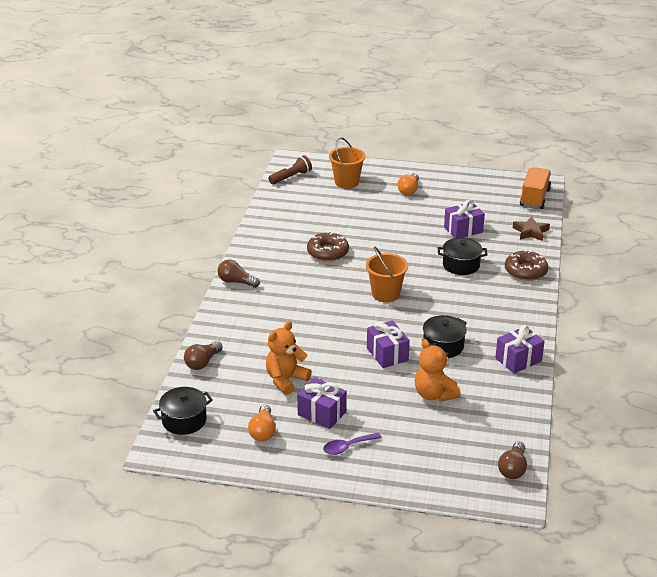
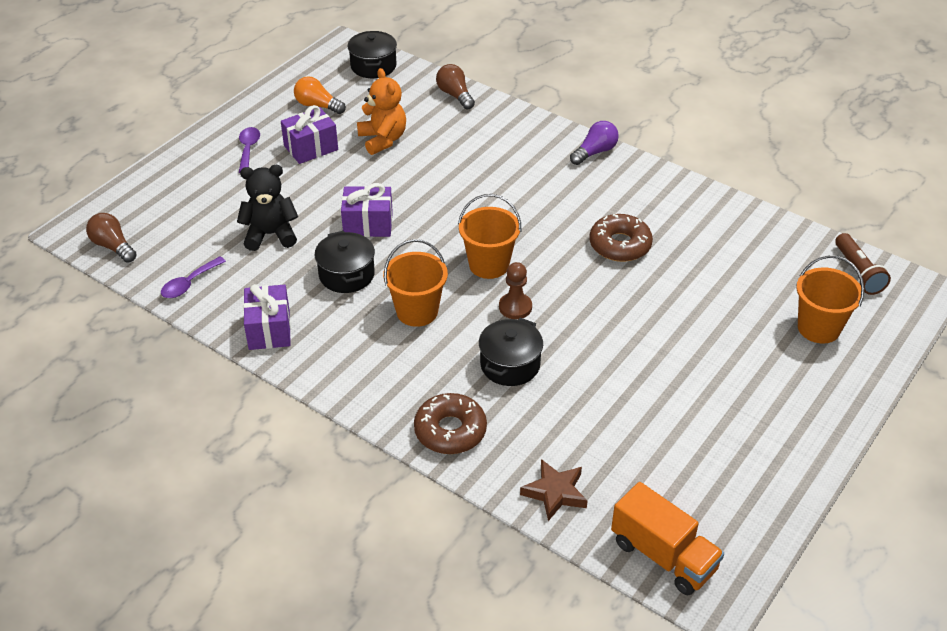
camera: 115 degrees right, 10 degrees up
(236, 282) = (595, 152): brown light bulb -> purple light bulb
(409, 190) = (762, 392): orange light bulb -> none
(414, 275) = (515, 307): none -> brown pawn
(434, 394) = (270, 234): orange teddy bear -> black teddy bear
(450, 308) = (417, 311): none -> orange bucket
(463, 230) = (606, 409): purple gift -> none
(513, 412) = (189, 283): none -> purple spoon

